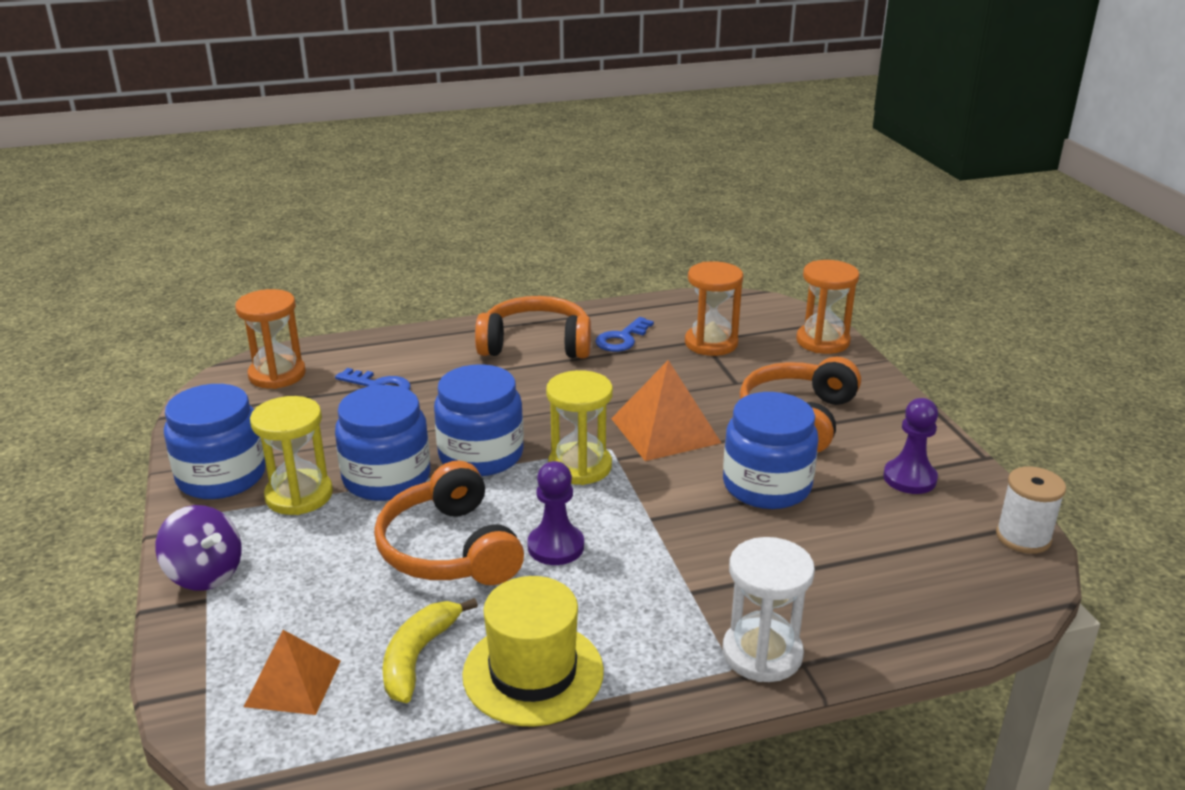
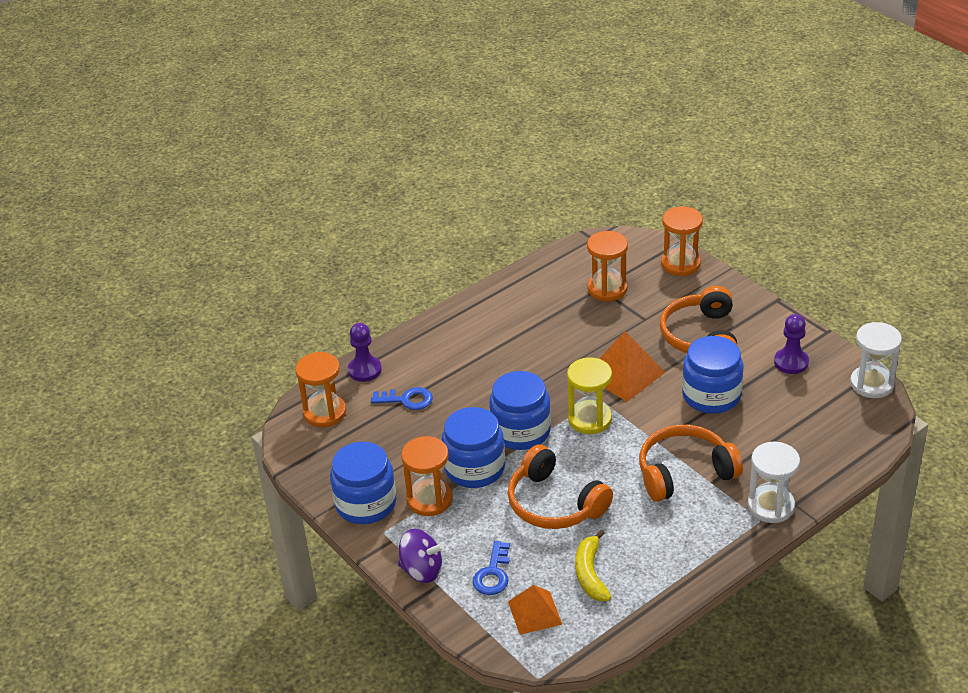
camera: 20 degrees left, 10 degrees up
(299, 495) = (429, 499): yellow hourglass -> orange hourglass
(533, 673) = (659, 560): yellow hat -> none
(536, 344) = (487, 327): orange headphones -> orange headphones (684, 472)
(555, 546) = (616, 480): purple pawn -> purple pawn (364, 370)
(622, 339) = (543, 304): blue key -> blue key (493, 574)
(1023, 537) = (872, 384): white spool -> white hourglass

